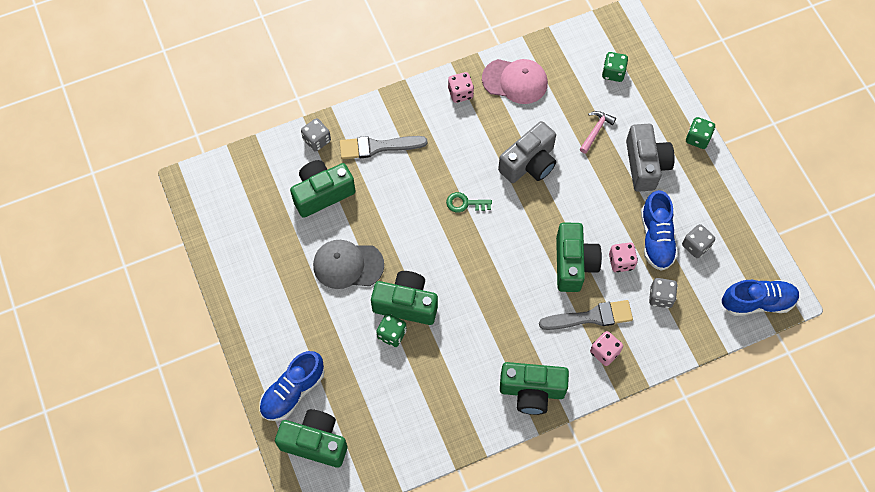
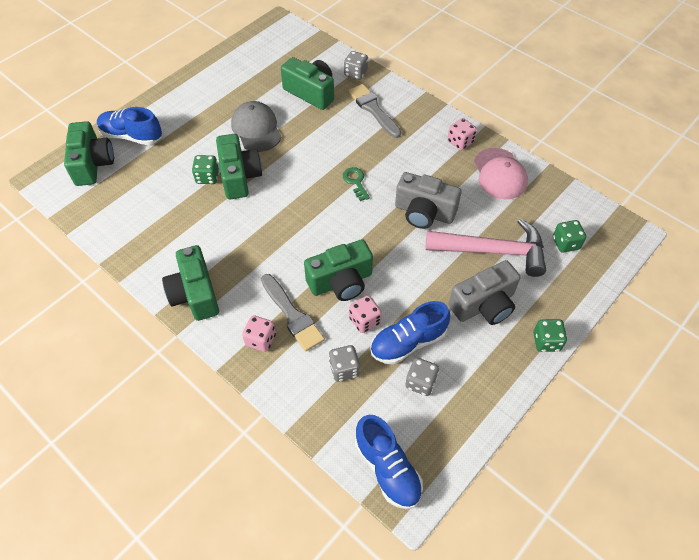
camera: 65 degrees right, 10 degrees down
(596, 131) = (493, 251): pink hammer -> pink hammer, size x2.22

